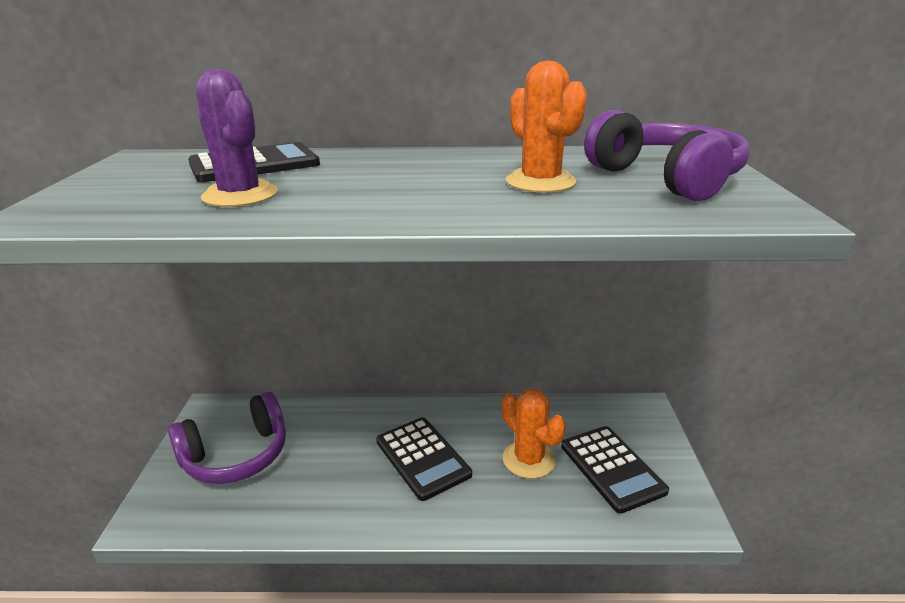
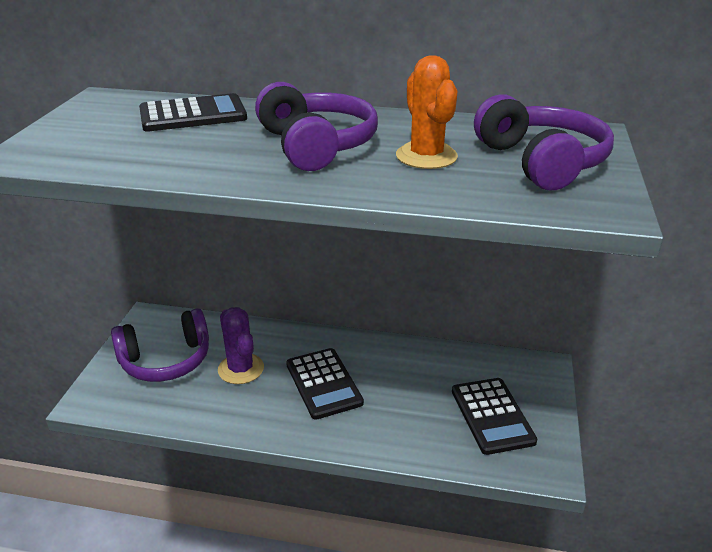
camera: 10 degrees right, 5 degrees up
(240, 195) = (174, 148): purple cactus -> purple cactus (241, 369)
(410, 181) = (316, 145): none -> purple headphones
(529, 459) = (418, 398): orange cactus -> none

